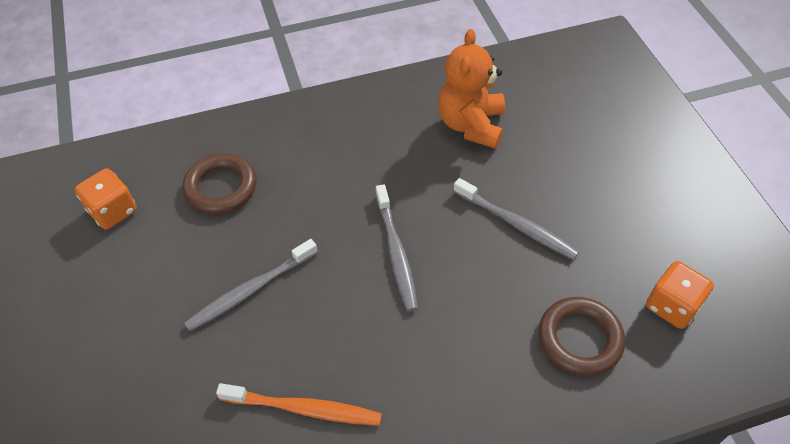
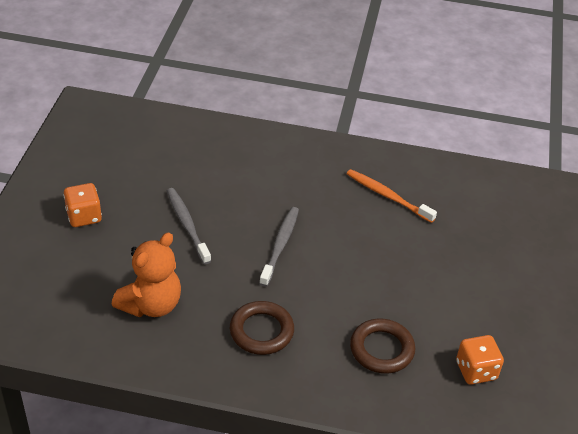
camera: 155 degrees left, 10 degrees down
(250, 290) = (391, 267): grey toothbrush -> none
(579, 339) = (210, 158): brown ring -> brown ring (261, 331)
(672, 306) = (143, 148): orange dice -> orange dice (84, 216)

